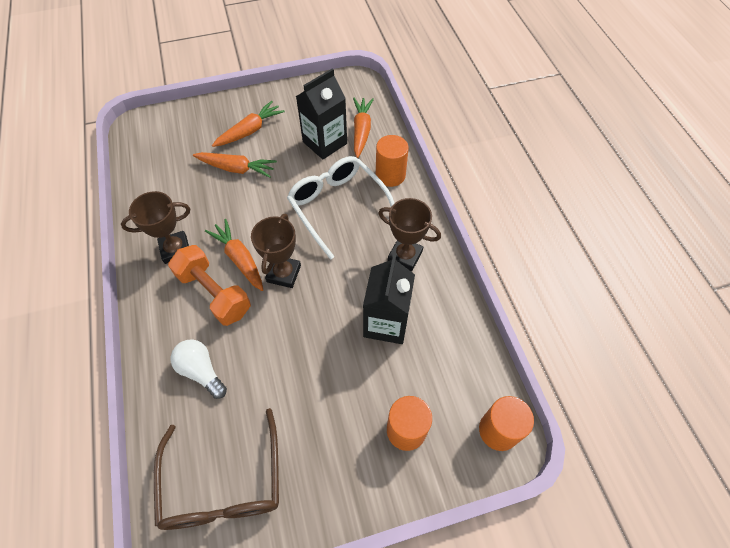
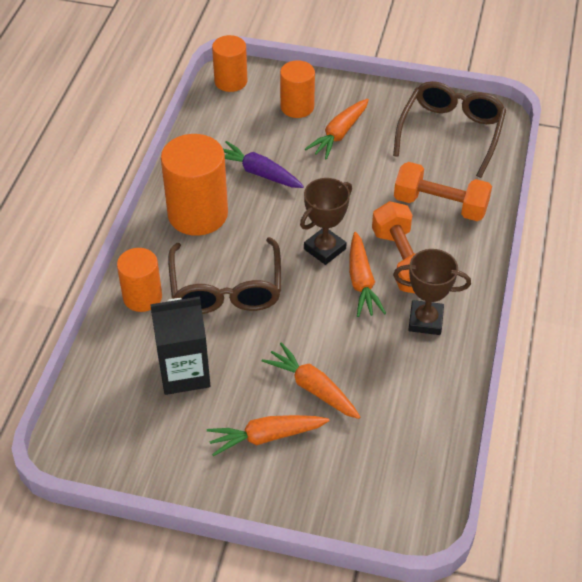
camera: 150 degrees left, 10 degrees down
(201, 371) = (440, 205): white light bulb -> orange dumbbell
(338, 206) = (226, 289): white glasses -> brown glasses
(361, 131) = (127, 368): orange carrot -> orange carrot (339, 134)
(386, 323) = (258, 173): black carton -> purple carrot
(405, 256) = (198, 214): brown trophy -> orange cylinder

